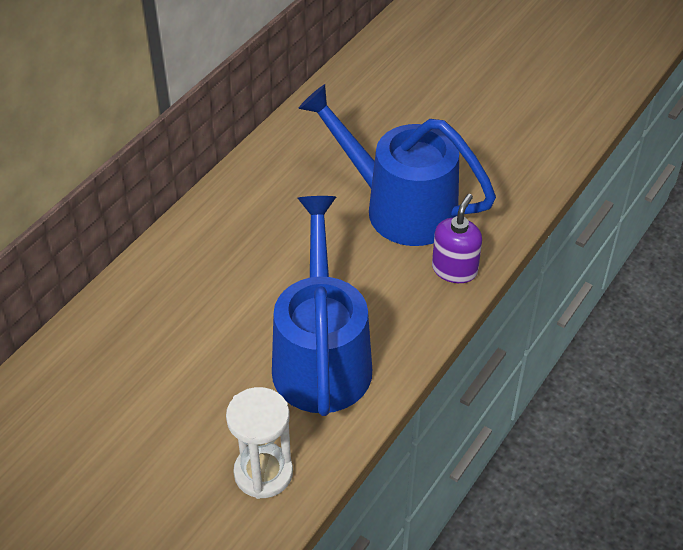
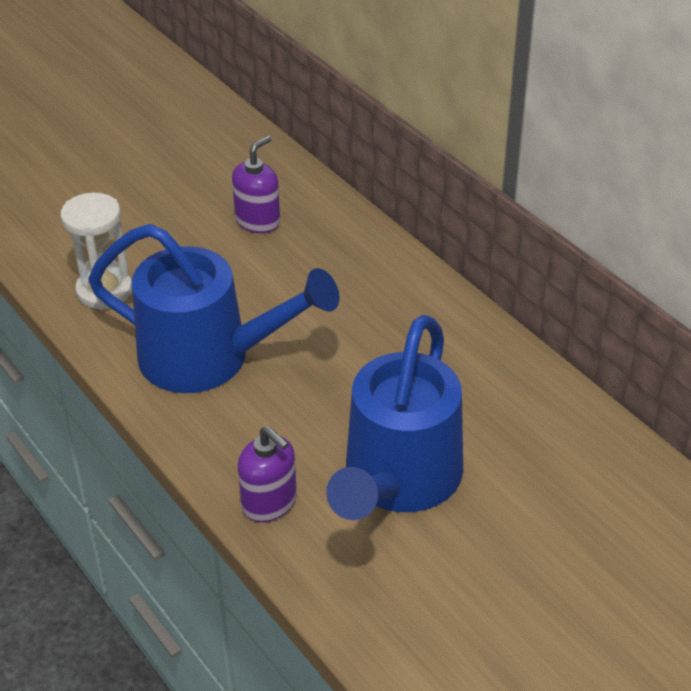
camera: 110 degrees right, 5 degrees down
(117, 384) = (258, 221): none -> purple soap dispenser
(399, 207) = (397, 481): blue watering can -> blue watering can turned 150 degrees clockwise

